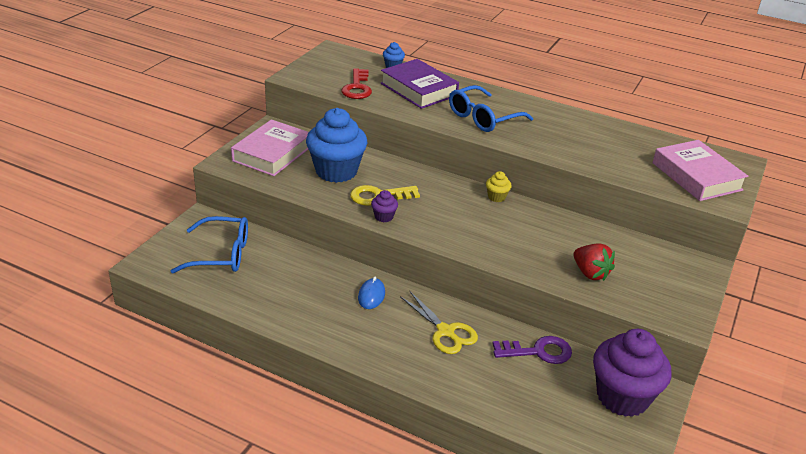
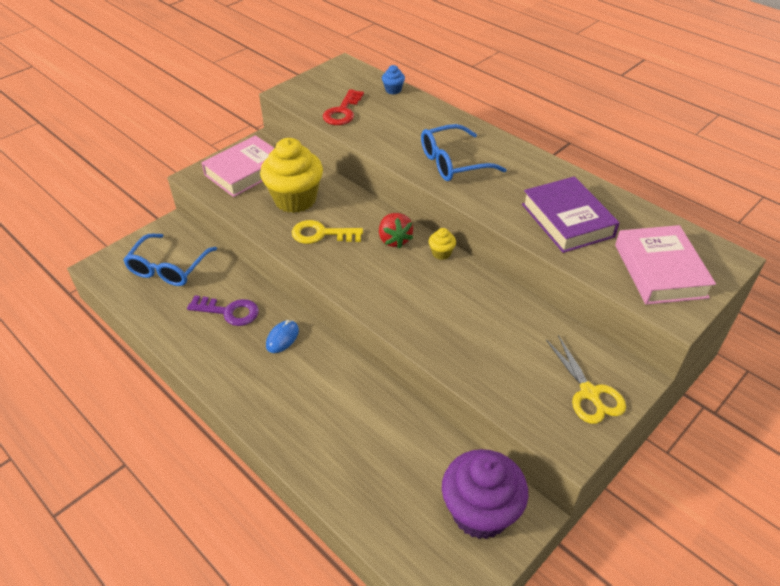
camera: 20 degrees right, 10 degrees up
(221, 254) = (168, 268): blue glasses -> blue glasses turned 90 degrees clockwise
(336, 171) = (295, 199): blue cupcake -> yellow cupcake
(384, 217) = (313, 259): purple cupcake -> none
(418, 89) = (404, 120): purple book -> purple book (567, 220)
(445, 332) = (333, 393): yellow scissors -> yellow scissors (589, 393)
(538, 351) = (417, 437): purple key -> purple key (229, 312)
(590, 273) = (494, 364): red strawberry -> red strawberry (394, 240)

